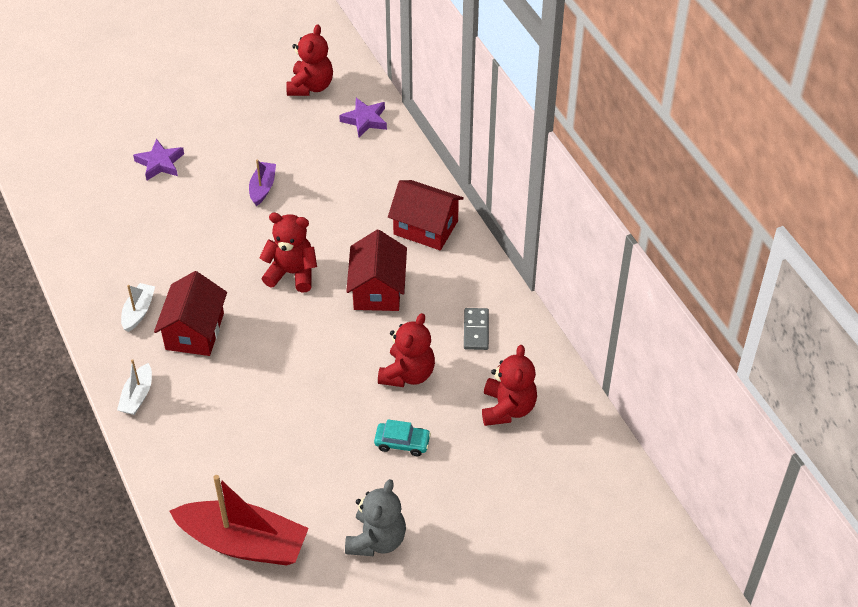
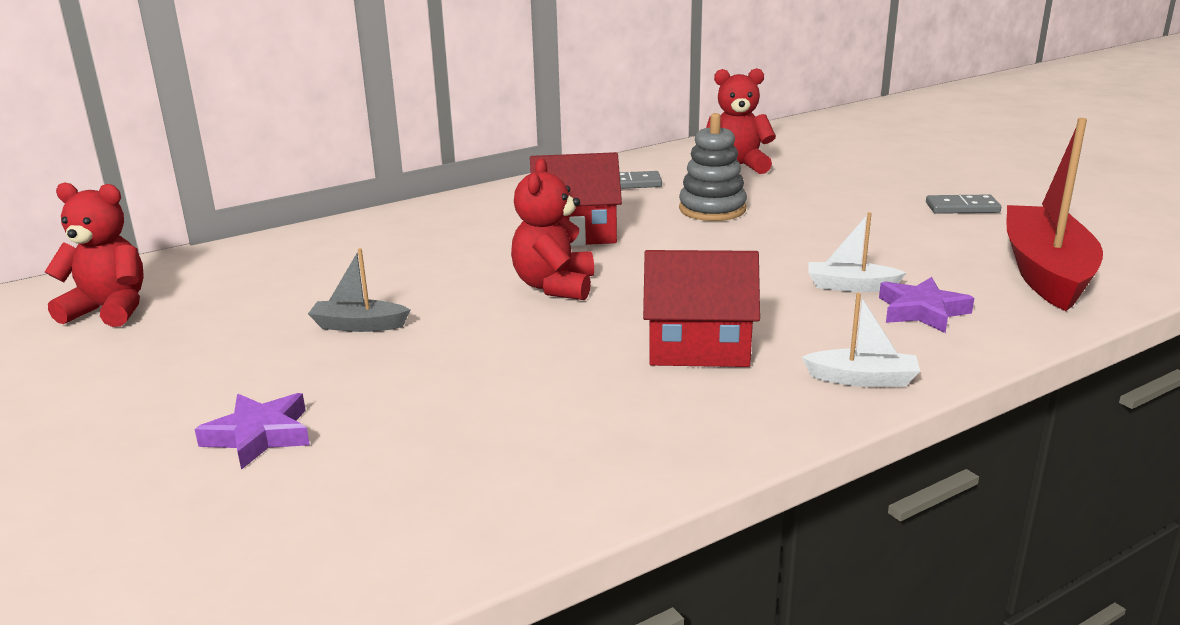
camera: 95 degrees left, 25 degrees down
(138, 312) = (672, 404): white boat -> white boat (850, 286)
(262, 188) = (359, 325): purple boat -> grey boat
(365, 120) = (222, 264): purple star -> purple star (922, 311)
(376, 540) = (962, 208): grey teddy bear -> grey domino
(402, 443) = (817, 205): turquoise car -> none
(407, 374) = (712, 209): red teddy bear -> grey stacking toy
(425, 227) = (459, 215): red house -> none

